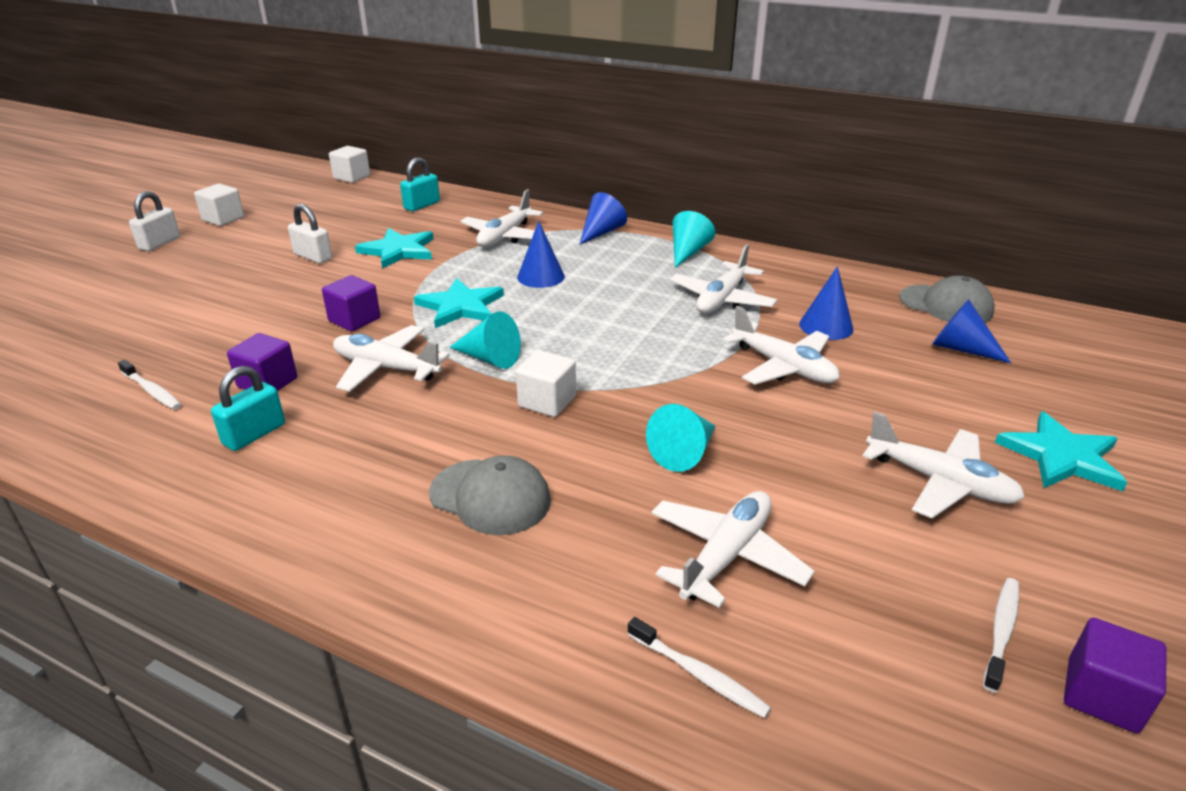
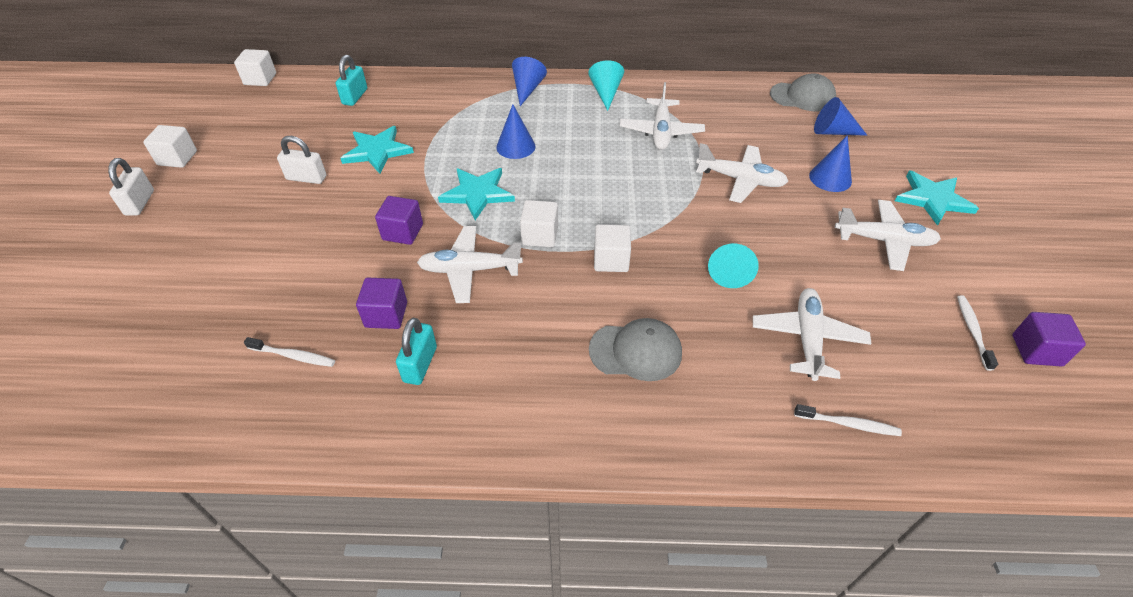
camera: 25 degrees left, 15 degrees up
(489, 358) = (540, 235): turquoise cone -> white cube
(505, 236) = (454, 113): white plane -> none
(826, 326) = (743, 137): blue cone -> blue cone (830, 178)

